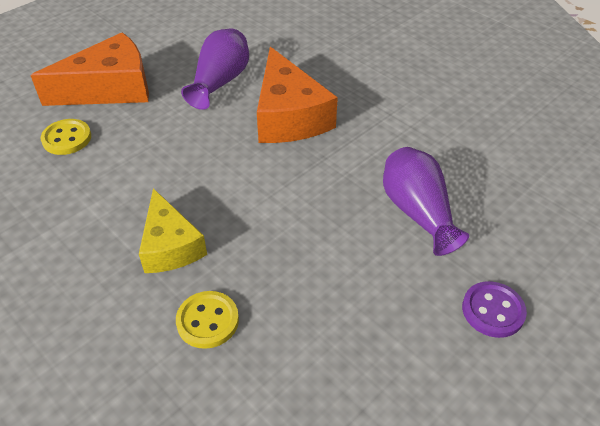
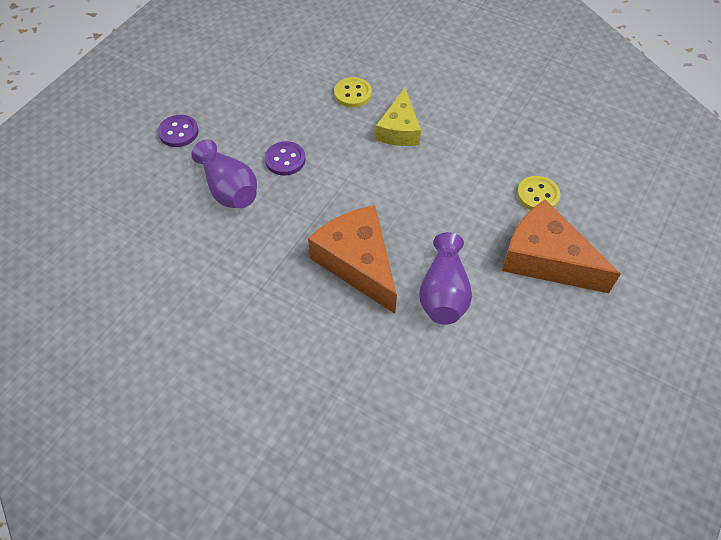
camera: 165 degrees right, 10 degrees up
(110, 88) = (546, 259): orange cheese -> orange cheese turned 75 degrees clockwise
(170, 245) = (399, 130): yellow cheese -> yellow cheese turned 135 degrees counterclockwise
(339, 235) = (285, 160): none -> purple button

